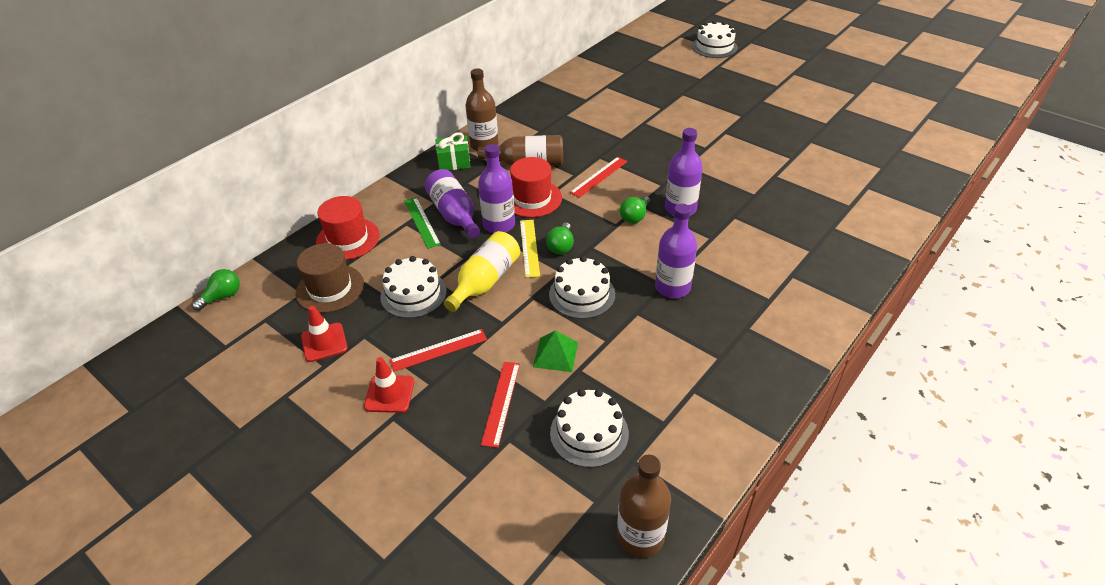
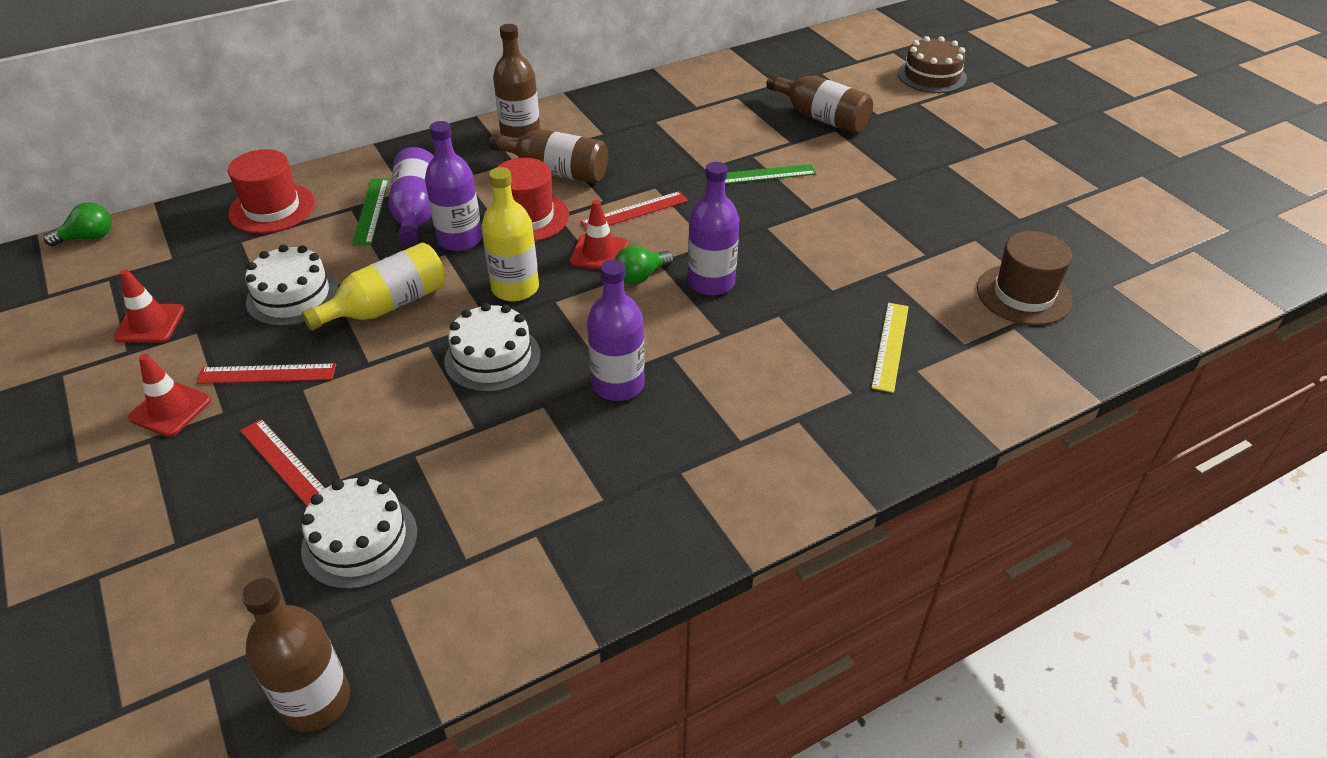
camera: 20 degrees right, 0 degrees up
(330, 288) = (206, 262): brown hat -> brown hat (1023, 295)
(454, 162) = (467, 147): green gift -> none
(501, 403) = (286, 464): red ruler -> red ruler turned 75 degrees counterclockwise
(529, 247) = (474, 278): yellow ruler -> yellow ruler (890, 346)
(555, 354) = (399, 424): green pyramid -> none
(561, 246) = (515, 288): green light bulb -> yellow bottle
(597, 209) = (599, 253): none -> red traffic cone
(660, 133) = (762, 175): none -> green ruler
(668, 88) = (821, 117): none -> brown bottle
(714, 47) = (932, 76): white cake -> brown cake

